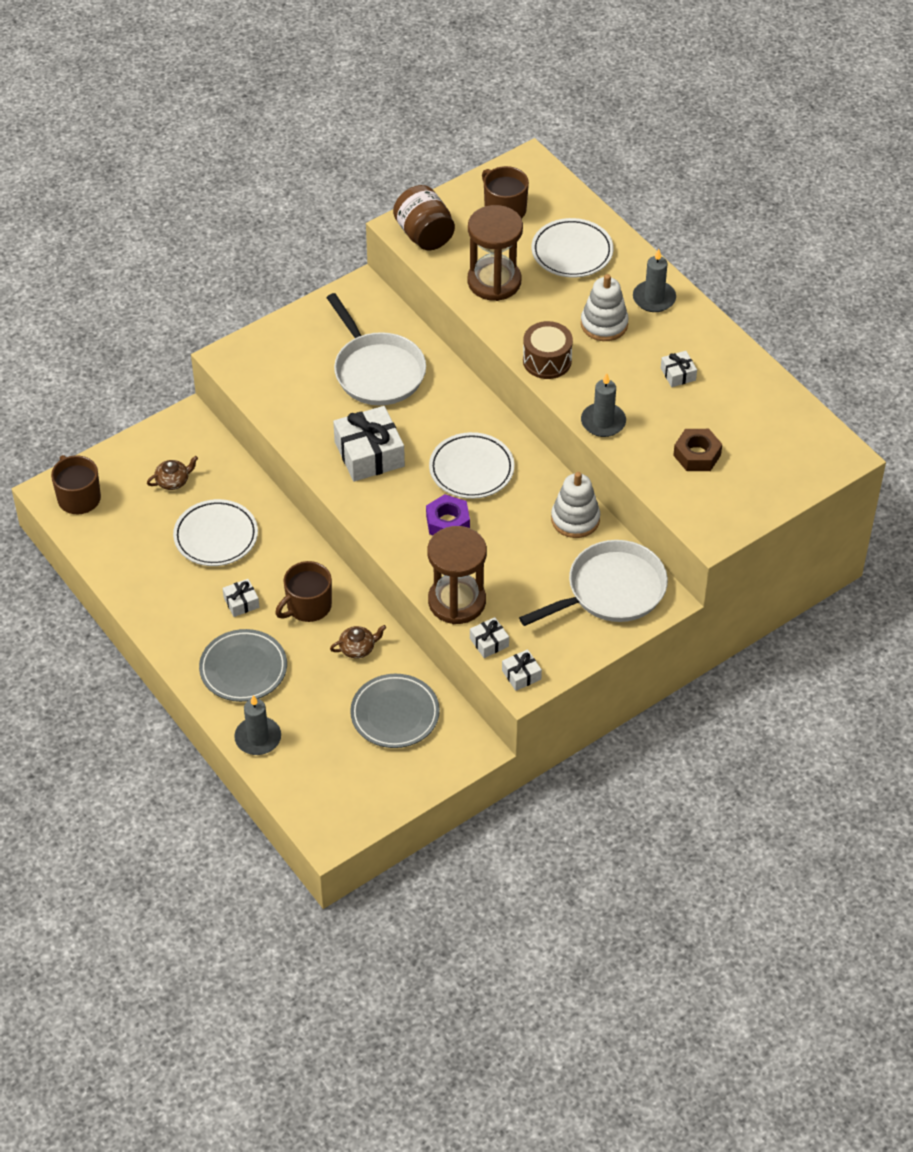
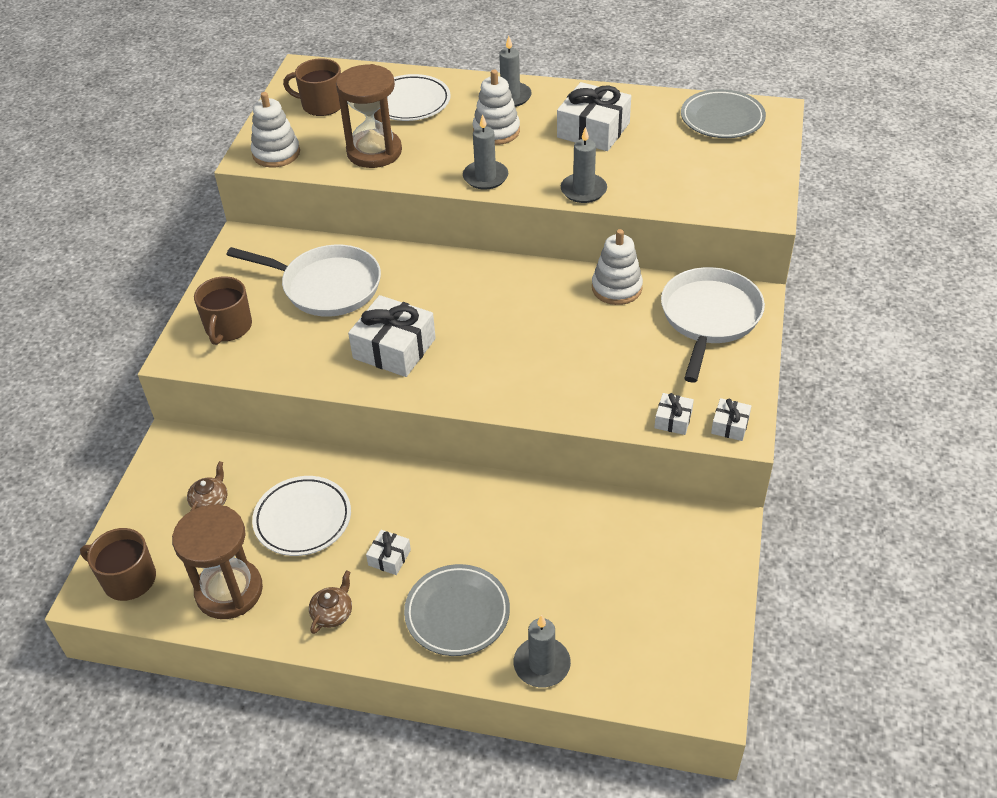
camera: 40 degrees left, 5 degrees down
(308, 606) = (452, 517): brown mug -> brown mug (228, 327)
(358, 648) = (535, 519): brown teapot -> brown teapot (333, 613)
(395, 714) = (631, 549): grey plate -> grey plate (722, 119)
(424, 235) = (276, 153): brown jar -> white stacking toy
(448, 522) = (523, 355): purple nut -> none
(457, 601) = (607, 408): brown hourglass -> brown hourglass (229, 591)
(471, 469) = (492, 306): white plate -> none
(547, 360) = (485, 177): brown drum -> grey candle
(678, 374) = (593, 130): white gift -> white gift, size x2.04
(697, 455) = (680, 169): brown nut -> none

